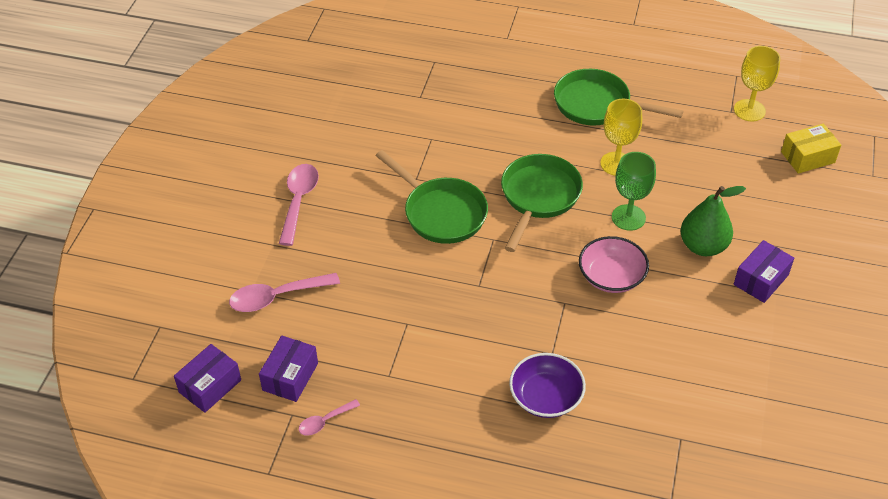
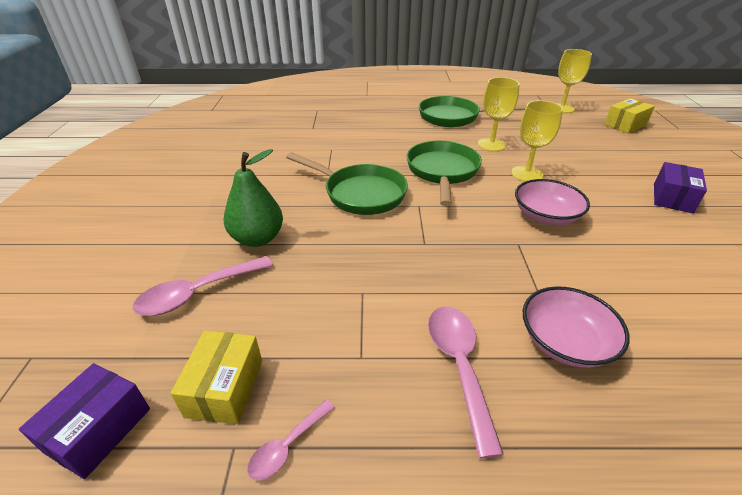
camera: 15 degrees left, 10 degrees down
(290, 377) = (225, 388): purple box -> yellow box
(298, 201) = (215, 204): pink spoon -> pink spoon (459, 366)
(546, 397) = (565, 342): purple bowl -> pink bowl
(628, 217) = (526, 174): green goblet -> yellow goblet
(703, 246) = (603, 183): green pear -> green pear (257, 238)

